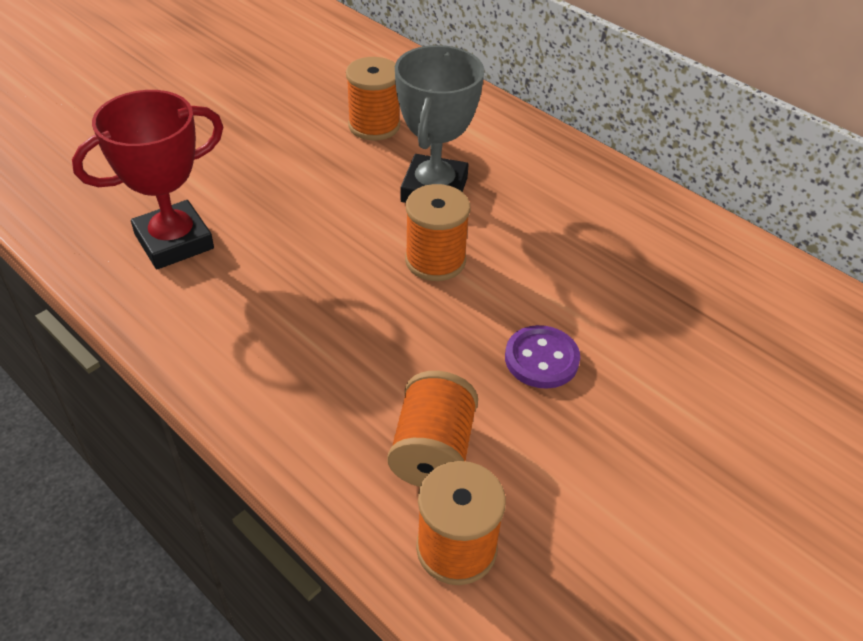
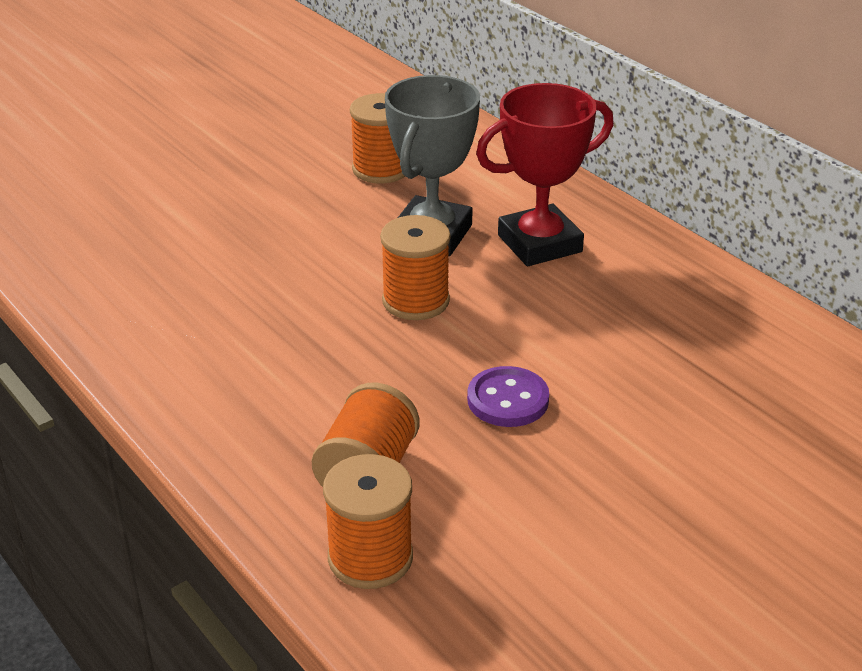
camera: 10 degrees right, 10 degrees down
(174, 241) = (141, 266): red trophy -> red trophy (539, 243)

